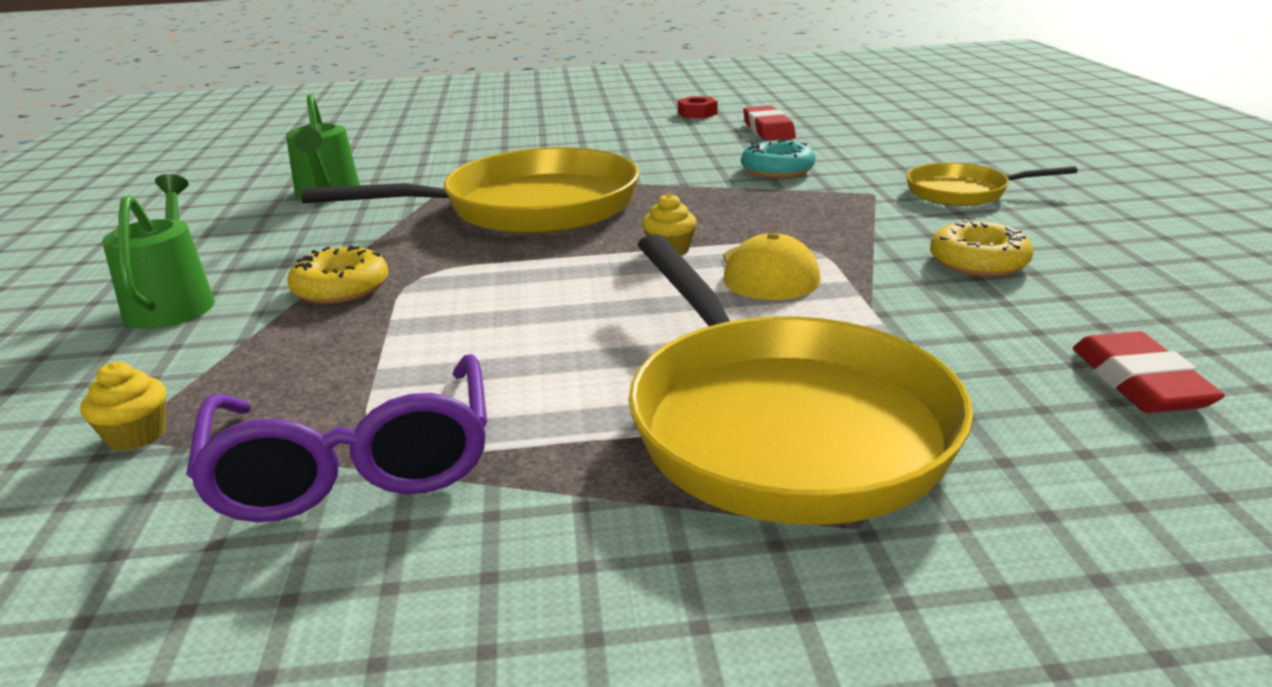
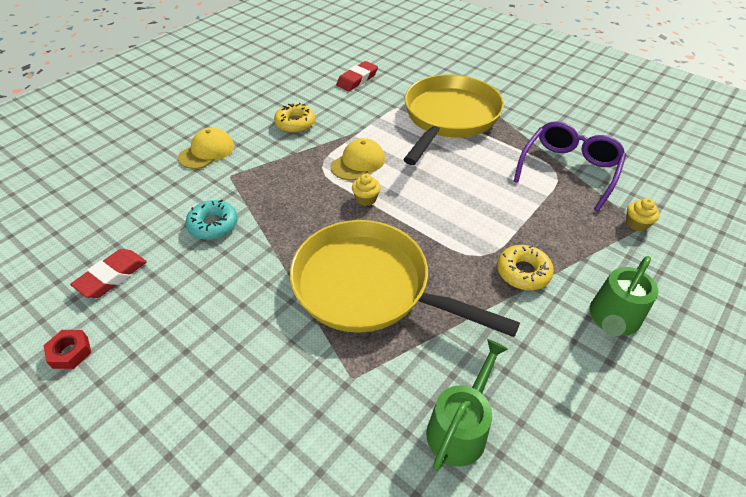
camera: 135 degrees left, 20 degrees up
(963, 192) = (207, 151): yellow pan -> yellow cap

